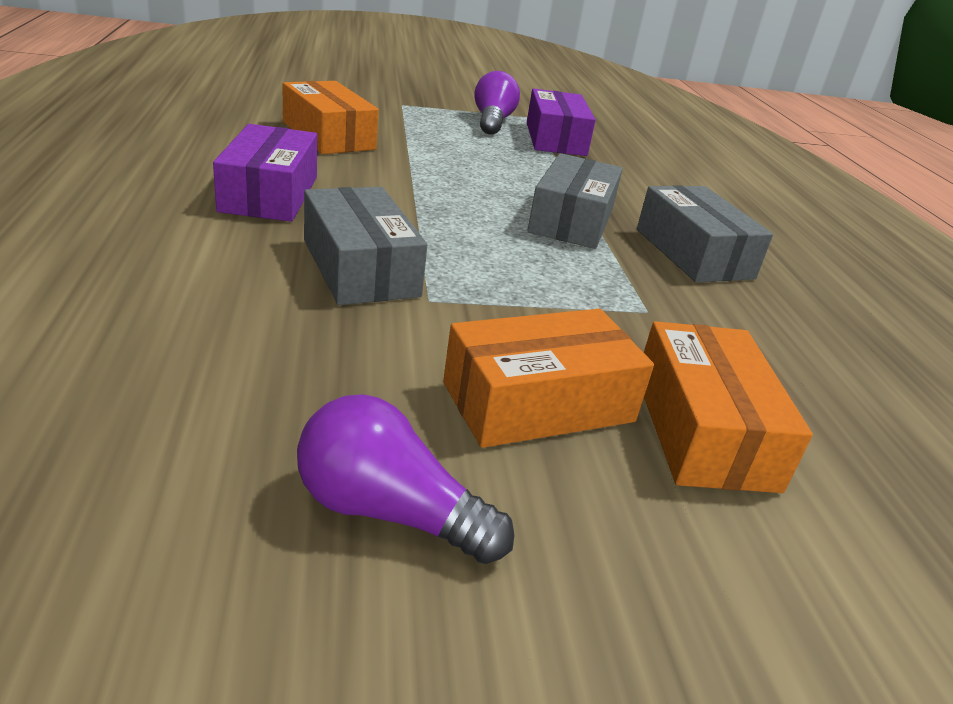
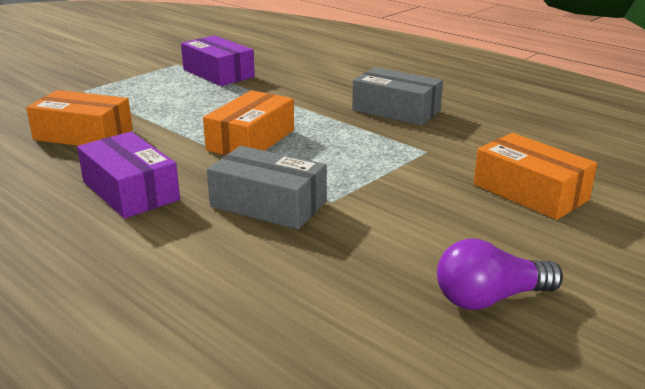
camera: 35 degrees left, 5 degrees down
(492, 122) = (162, 78): purple light bulb -> none
(538, 402) = (460, 219): orange box -> orange box (251, 140)
(572, 220) = (315, 120): grey box -> none

